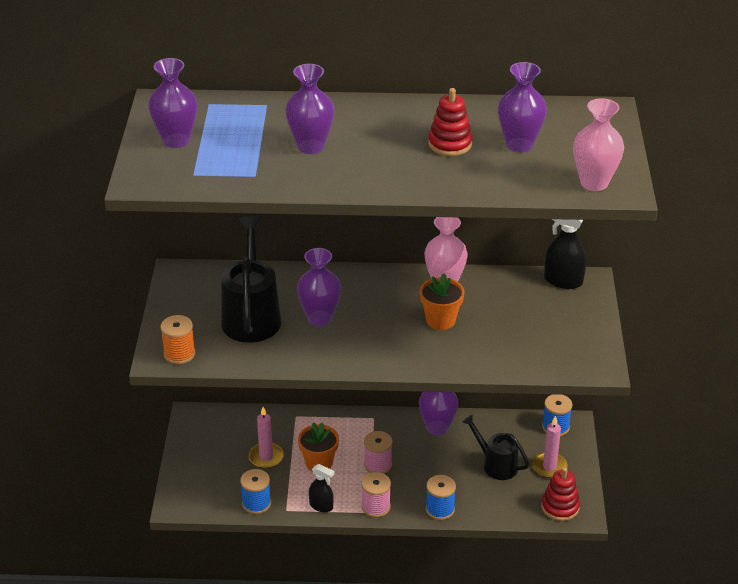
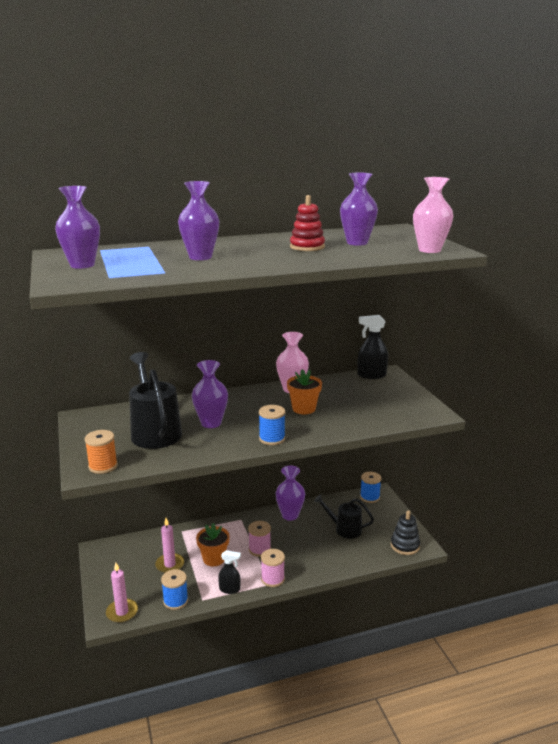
camera: 20 degrees left, 15 degrees down
(440, 509) = (322, 568): blue spool -> blue spool (272, 438)
(549, 467) = (381, 522): pink candle -> pink candle (122, 612)
(560, 507) = (405, 545): red stacking toy -> black stacking toy

